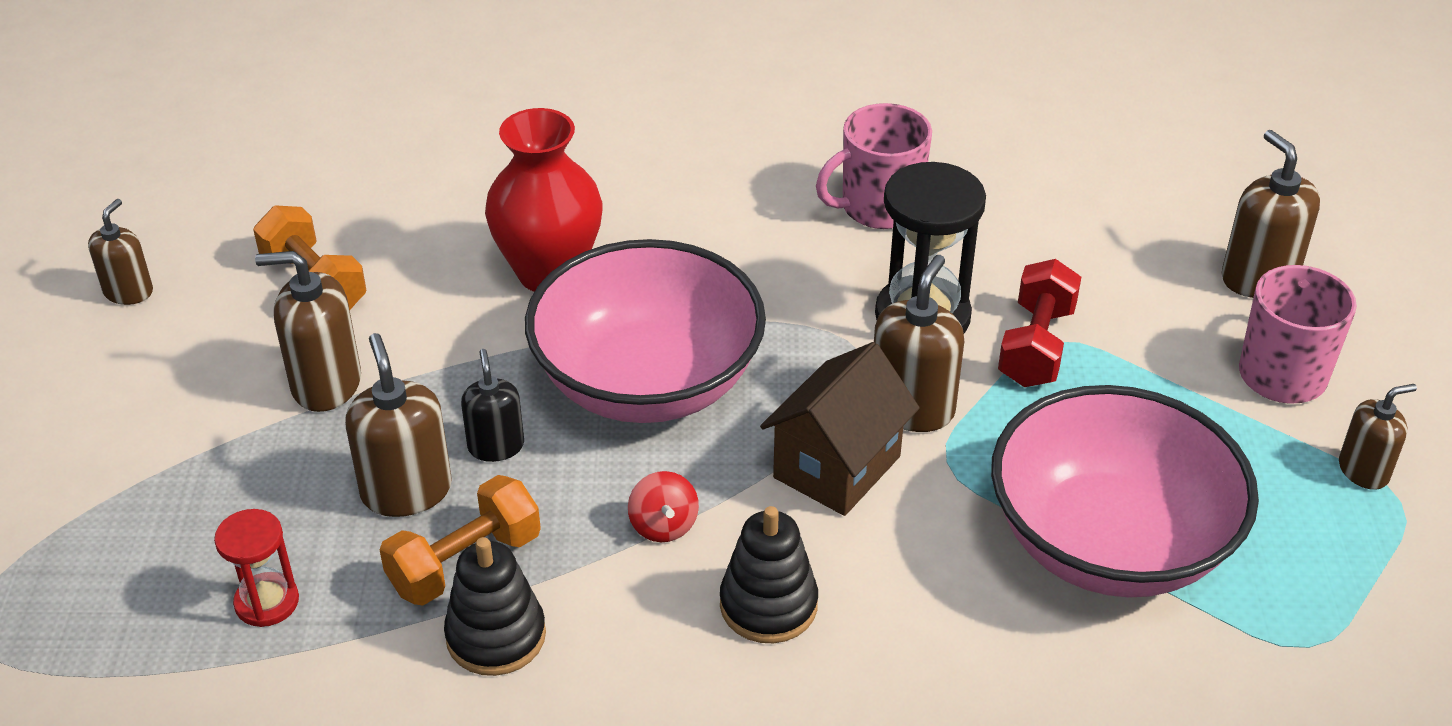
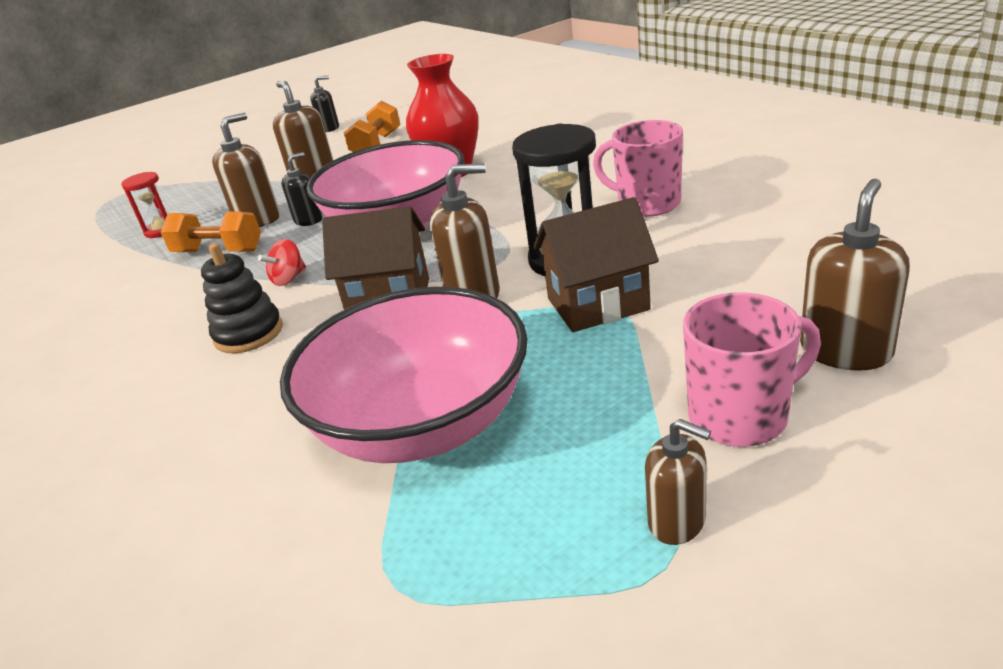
camera: 60 degrees right, 10 degrees down
(128, 292) = (329, 128): brown soap dispenser -> black soap dispenser
(496, 636) = (172, 280): black stacking toy -> none
(1036, 346) = (598, 304): red dumbbell -> brown house

